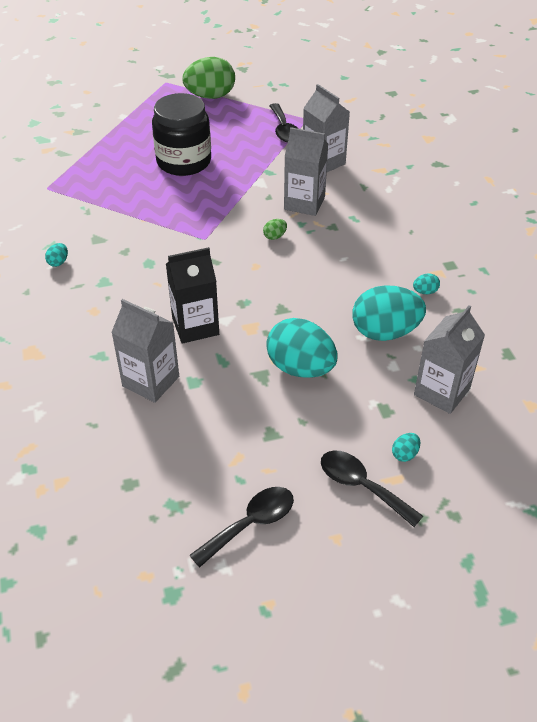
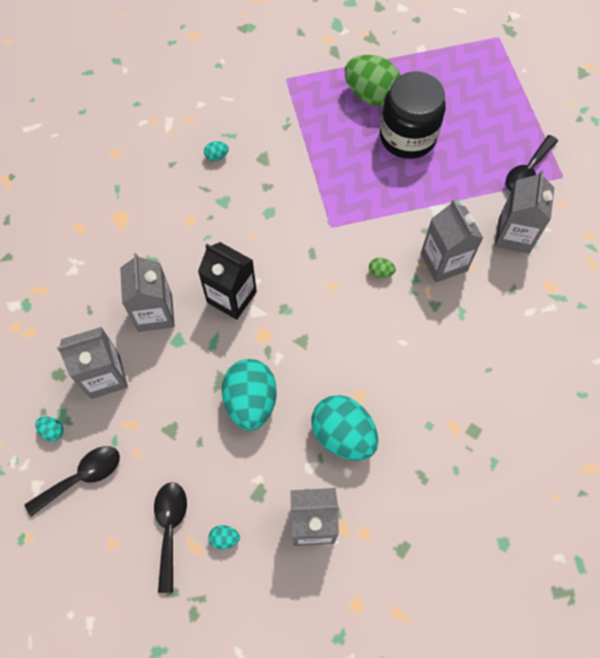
camera: 50 degrees right, 20 degrees up
(170, 450) = (105, 376): none -> grey carton
(210, 96) = (514, 83): green egg -> green egg (371, 95)
(251, 524) = (82, 477): black spoon -> black spoon turned 45 degrees counterclockwise
(425, 292) = (419, 433): turquoise egg -> turquoise egg (52, 431)

